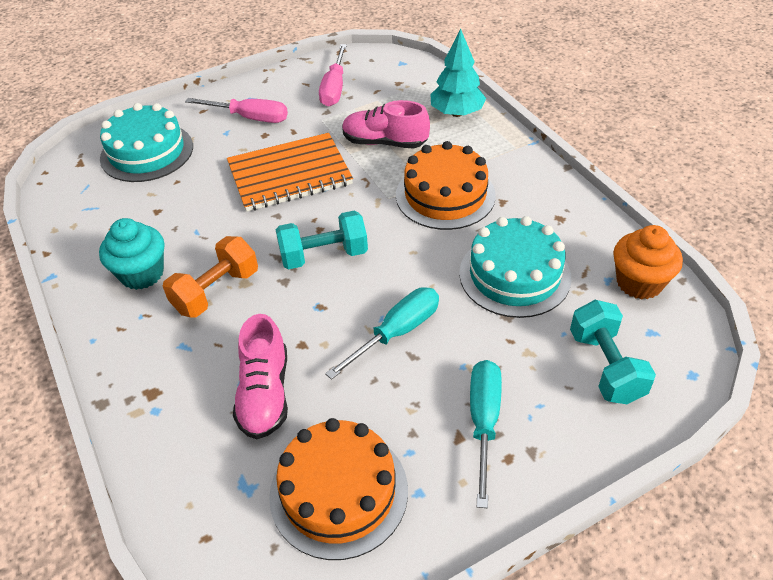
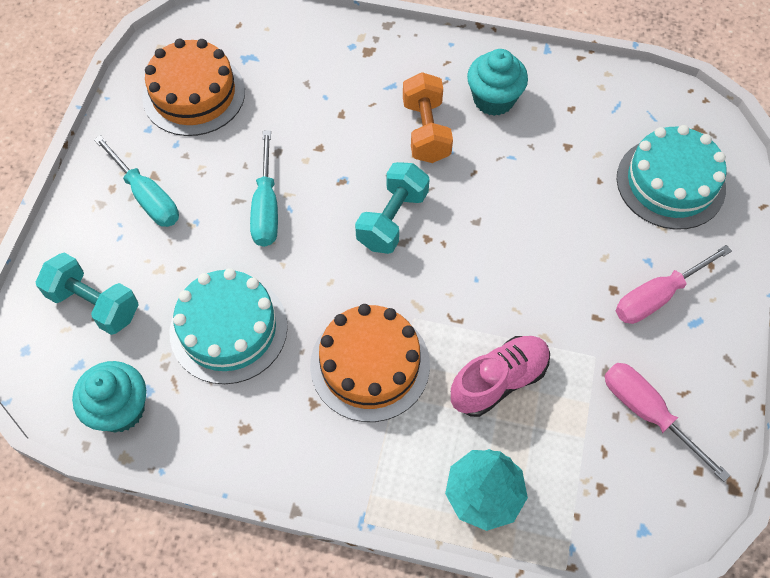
camera: 130 degrees right, 15 degrees up
(265, 394) = (301, 103): pink shoe -> none
(290, 175) = (525, 267): orange notebook -> none
(639, 283) = (120, 409): orange cupcake -> turquoise cupcake

